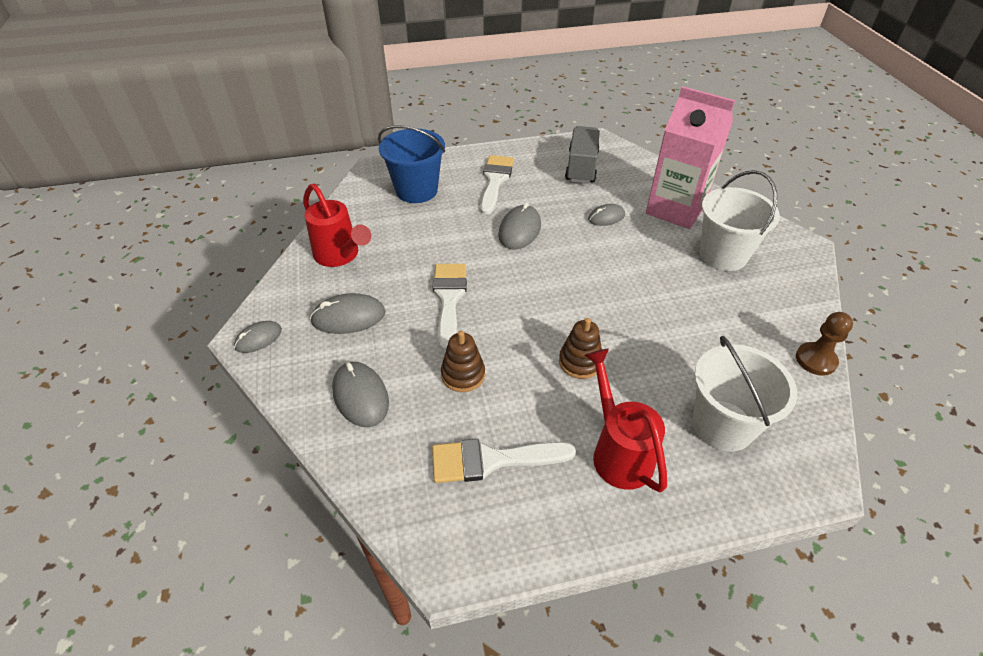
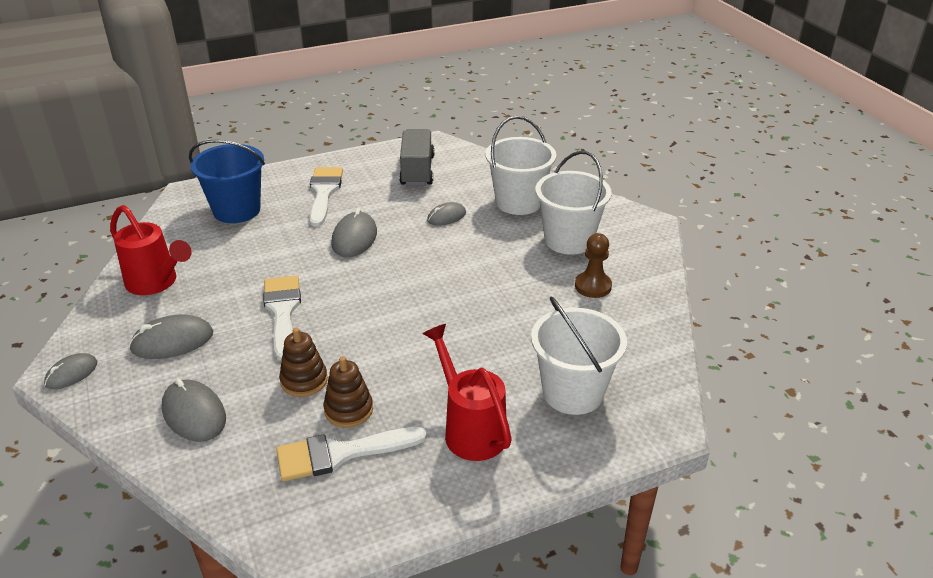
camera: 10 degrees left, 10 degrees down
(580, 362) = (427, 354): brown stacking toy -> brown stacking toy (348, 410)
(675, 209) = (518, 202): pink carton -> white bucket
(815, 360) = (661, 324): brown pawn -> brown pawn (593, 286)

